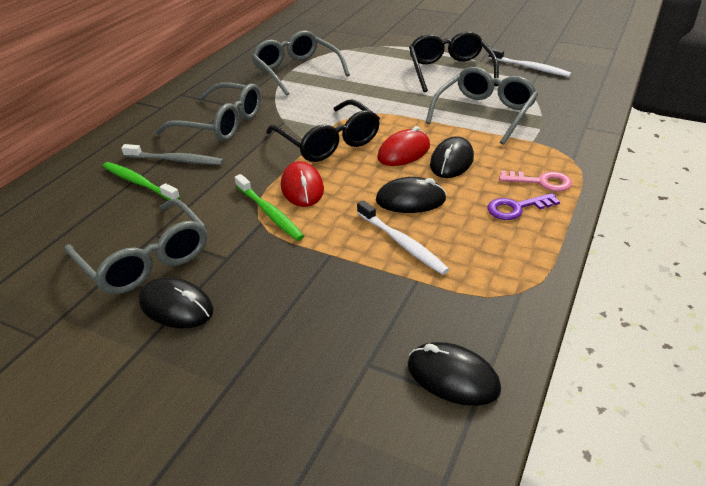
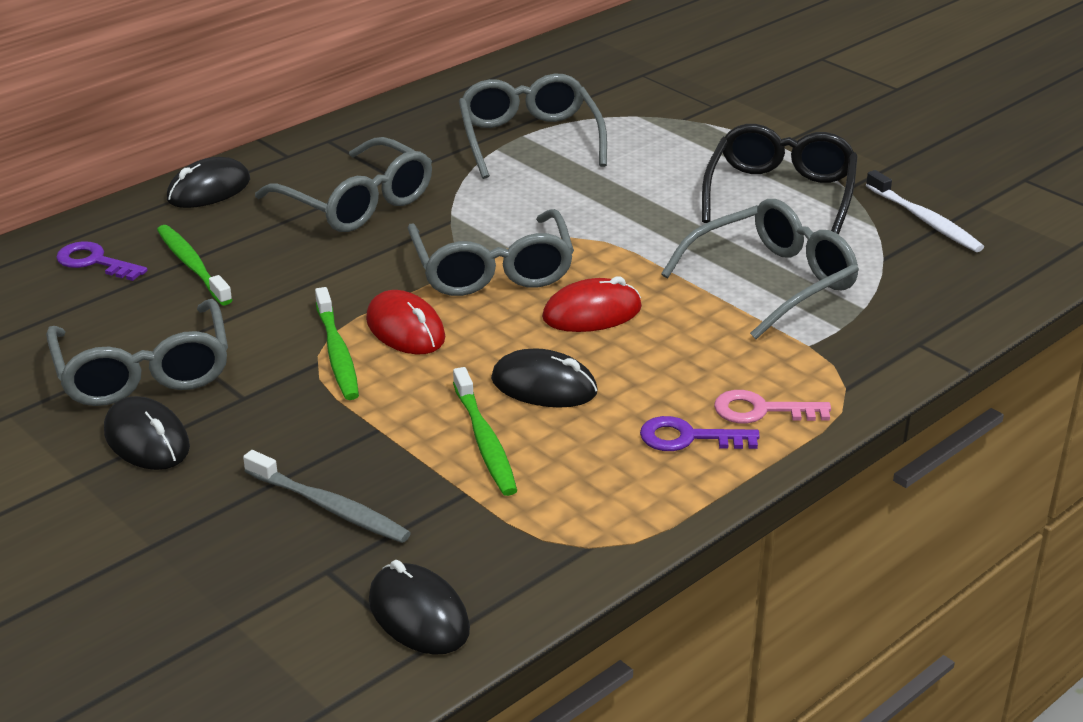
camera: 20 degrees right, 5 degrees down
(69, 196) = (95, 262): none -> purple key
(176, 160) = (260, 245): grey toothbrush -> grey toothbrush (330, 507)
(302, 188) = (405, 329): red mouse -> red mouse turned 45 degrees counterclockwise
(328, 142) = (492, 270): black glasses -> grey glasses
(402, 243) = (484, 441): white toothbrush -> green toothbrush
(451, 161) = (652, 345): black mouse -> black mouse (209, 190)
(541, 182) = (761, 410): pink key -> pink key turned 150 degrees clockwise

